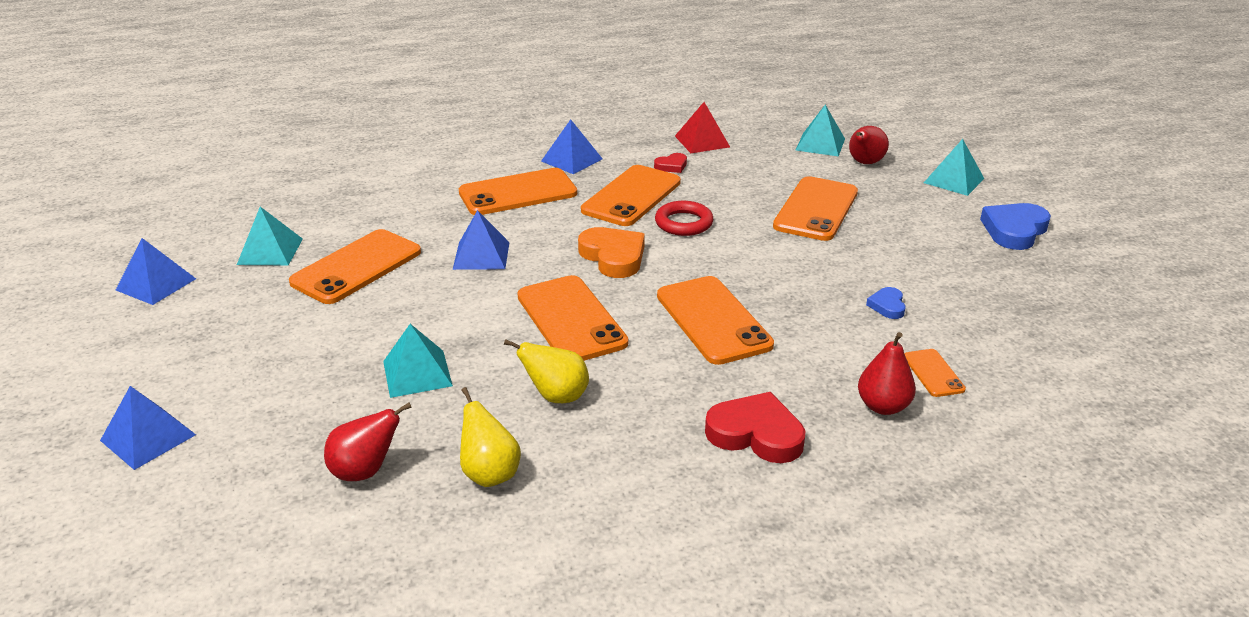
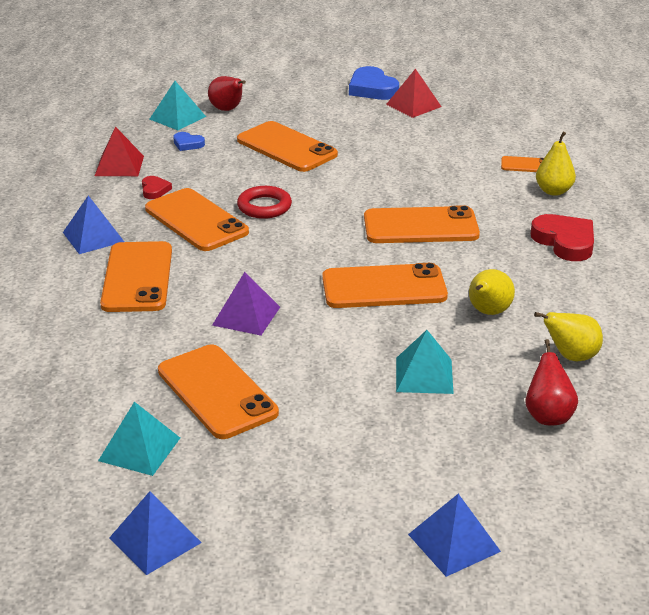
camera: 70 degrees left, 0 degrees up
(481, 255) = (246, 316): blue pyramid -> purple pyramid
(613, 257) = (297, 250): orange heart -> none
(756, 434) = (565, 242): red heart -> red heart turned 105 degrees clockwise
(883, 406) = (553, 191): red pear -> yellow pear
(887, 306) = (440, 158): blue heart -> blue heart (188, 144)
(954, 180) = (285, 86): turquoise pyramid -> none
(1005, 264) = (413, 105): none -> red pyramid

